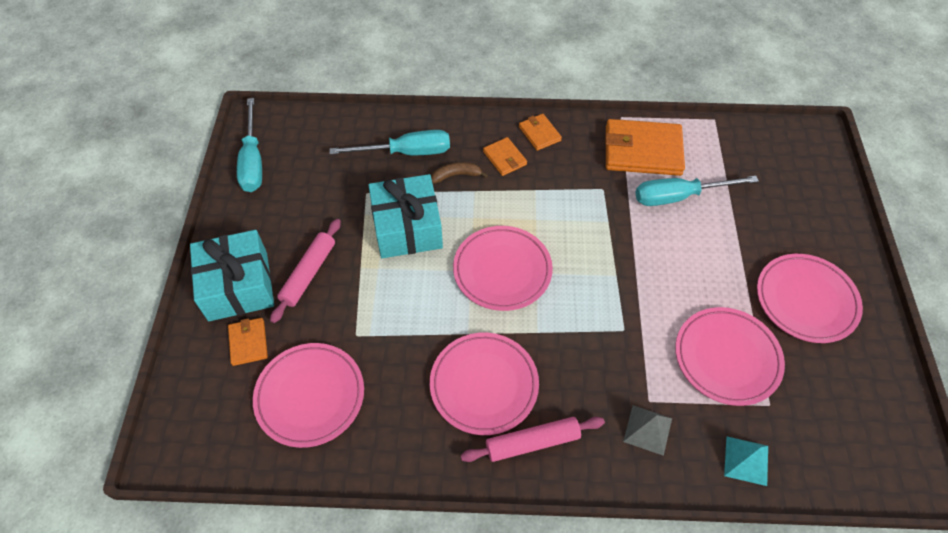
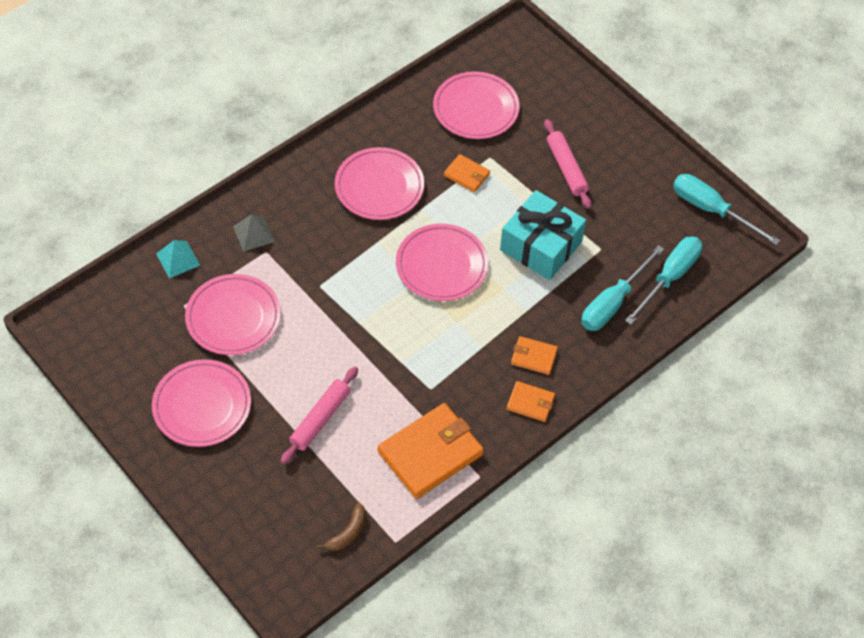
camera: 135 degrees right, 0 degrees up
(238, 286) = (599, 130): turquoise gift -> none
(248, 342) = (548, 107): orange wallet -> orange wallet (467, 175)
(456, 175) = (553, 313): brown banana -> brown banana (348, 532)
(532, 442) = (319, 178): pink rolling pin -> pink rolling pin (320, 419)
(679, 196) = (364, 428): turquoise screwdriver -> turquoise screwdriver (669, 277)

